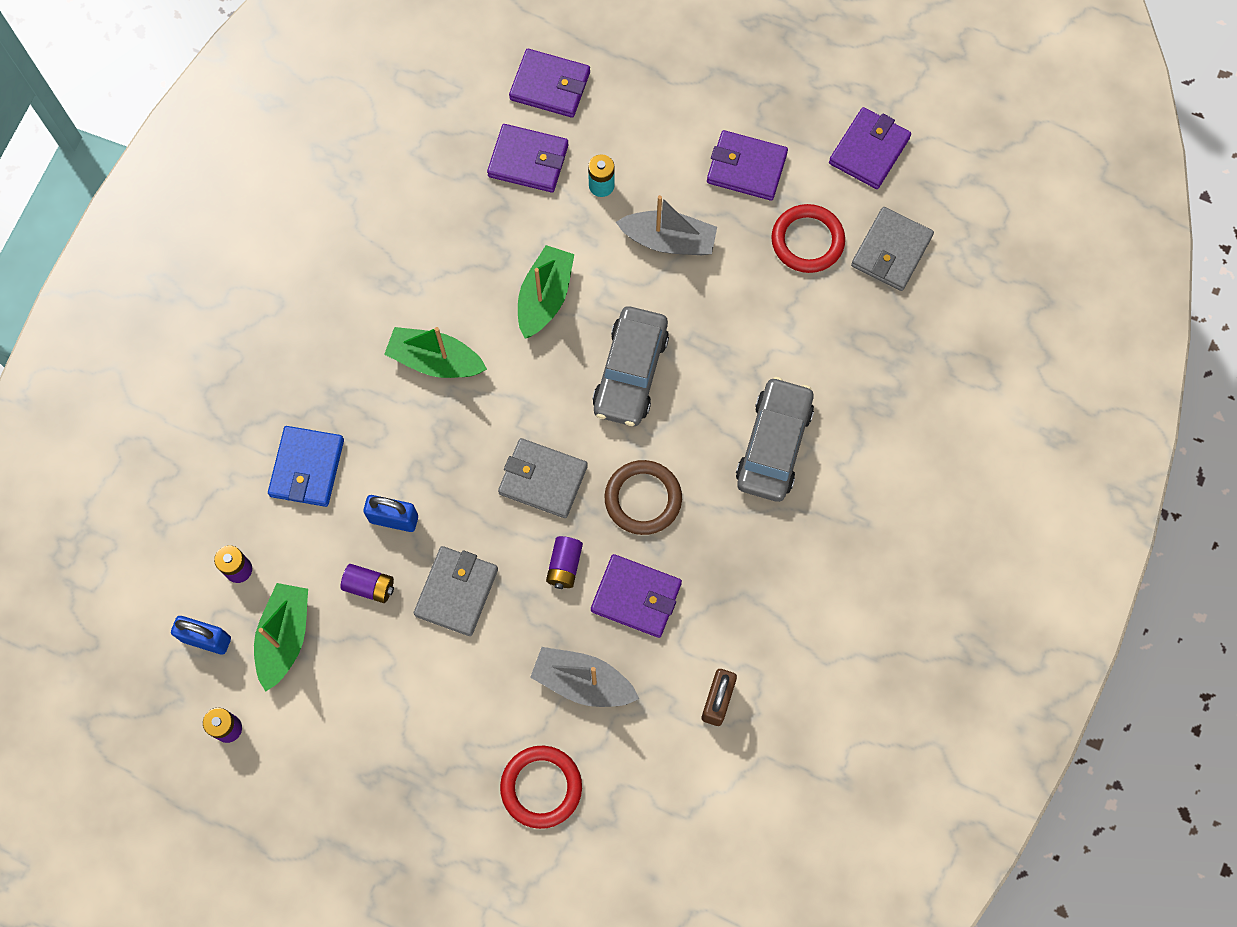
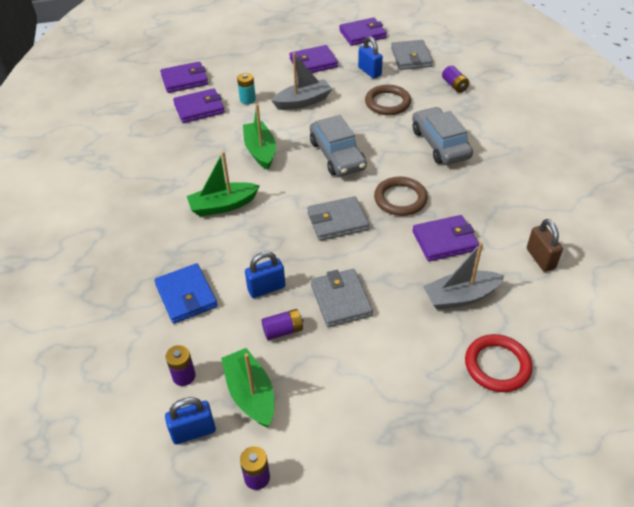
camera: 35 degrees left, 25 degrees down
(564, 566) = (390, 250): purple battery -> purple battery (454, 85)
(776, 321) = (387, 103): none -> brown ring
(807, 241) = (369, 71): red ring -> blue padlock
(869, 150) = (362, 34): purple wallet -> purple wallet turned 75 degrees clockwise

